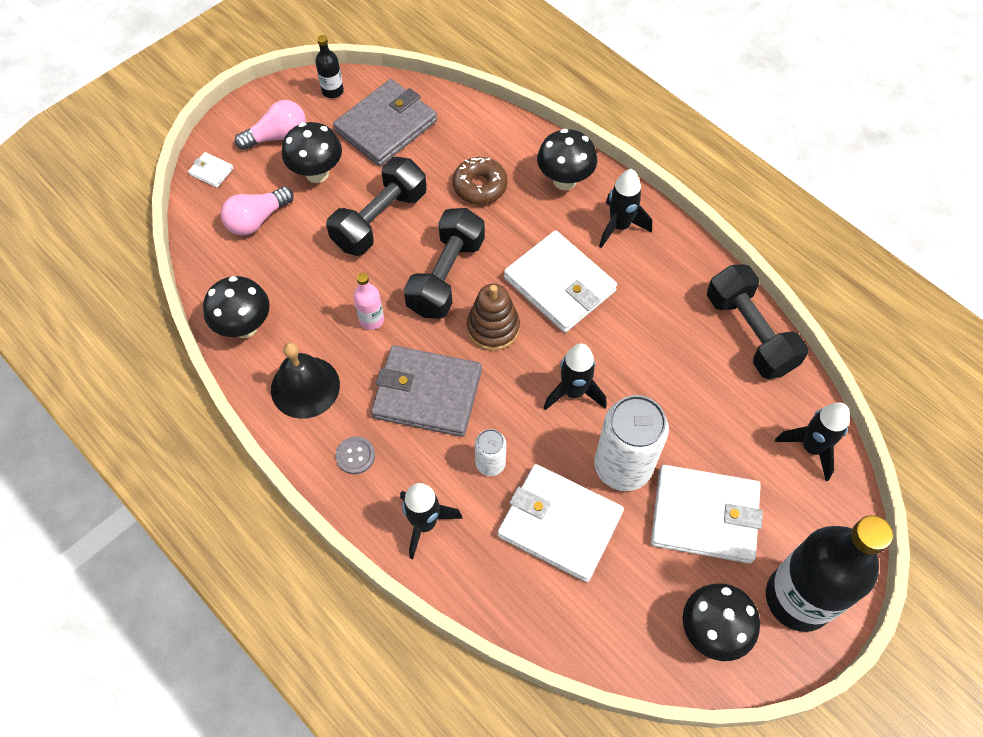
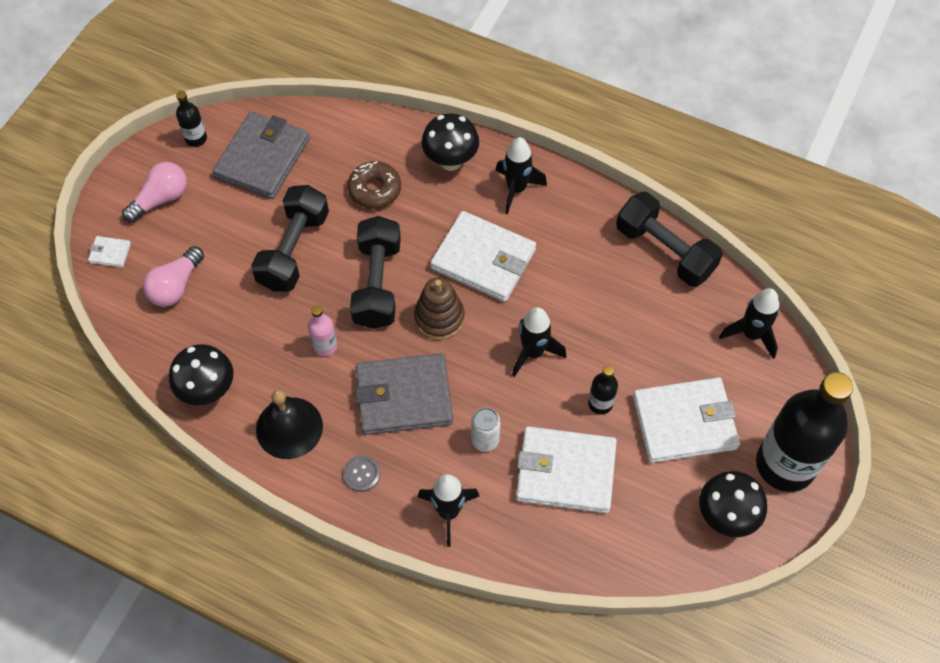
camera: 20 degrees left, 0 degrees up
(317, 173) = (215, 224): black mushroom -> none
(622, 466) = (600, 403): white can -> black bottle

